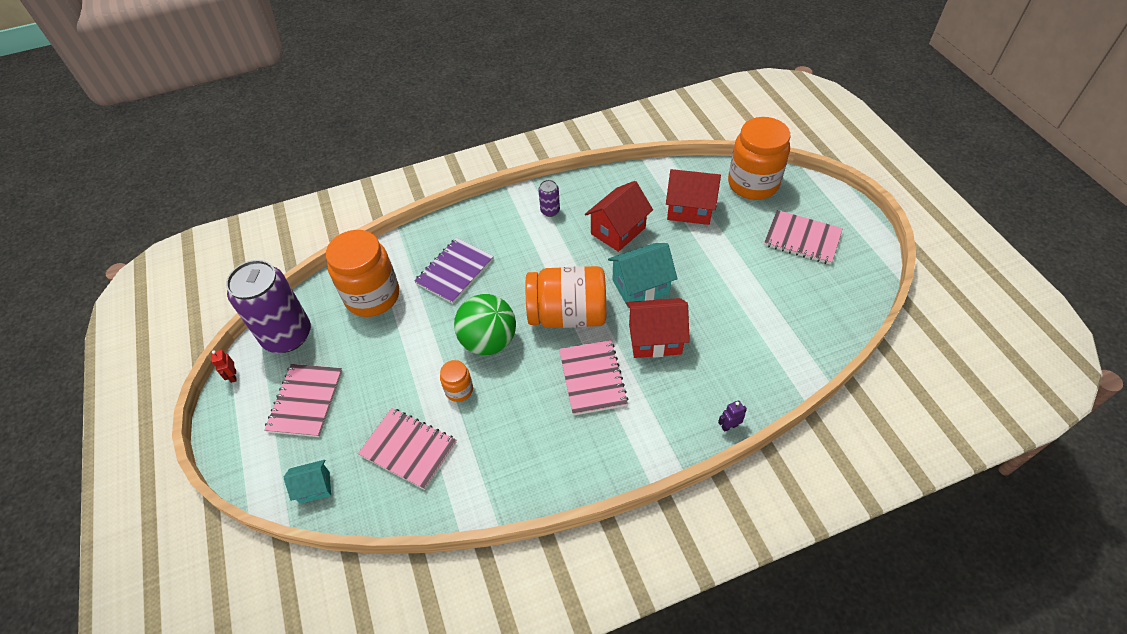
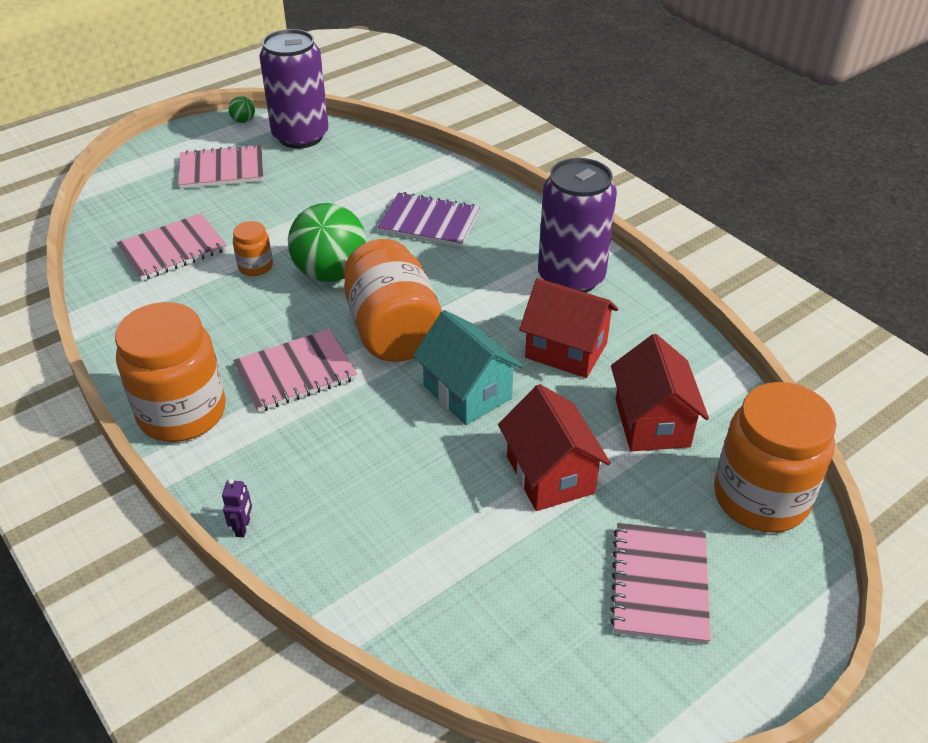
camera: 70 degrees right, 10 degrees down
(233, 376) = (243, 121): red robot -> green ball
(314, 487) = (123, 202): turquoise house -> none
(372, 296) = (370, 174): orange jar -> orange jar (182, 413)
(408, 449) = (173, 249): pink notebook -> pink notebook turned 45 degrees clockwise
(550, 211) = (571, 277): purple can -> purple can, size x2.35
(655, 339) = (377, 423): red house -> red house (550, 475)
(729, 426) = (243, 527): purple robot -> purple robot turned 45 degrees clockwise

